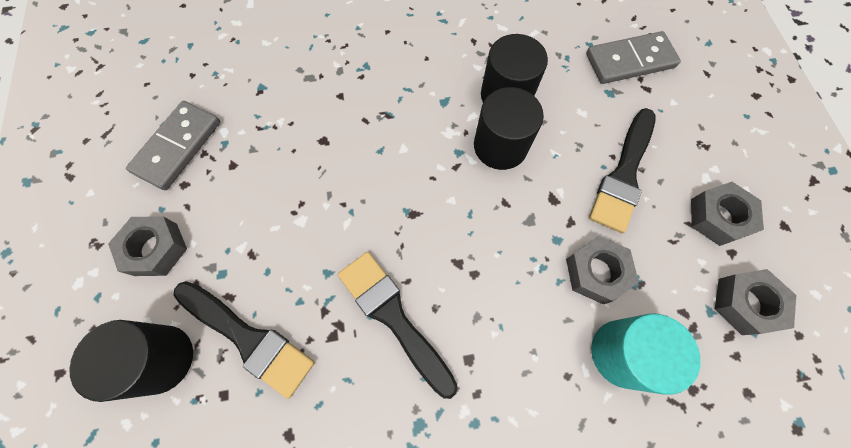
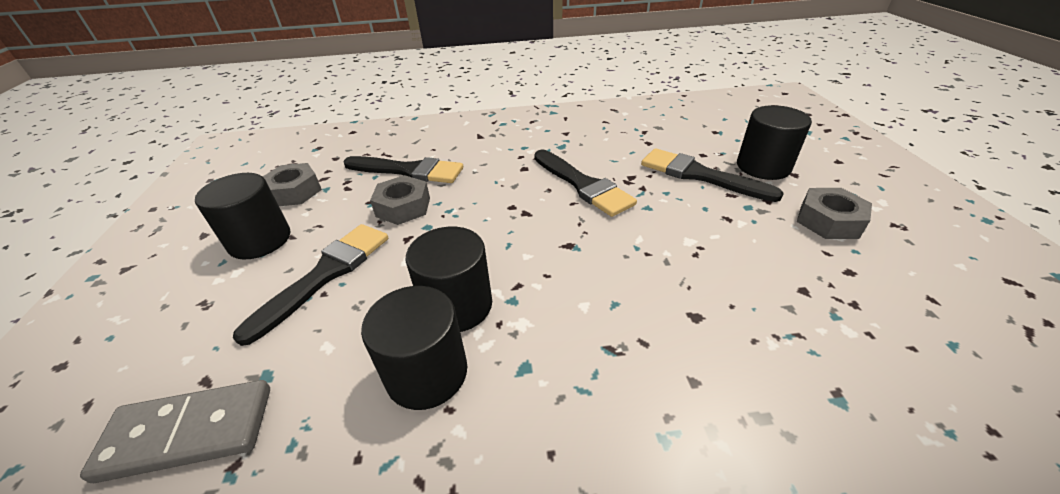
camera: 175 degrees left, 30 degrees down
(178, 147) = (897, 311): grey domino -> none
(622, 353) = (409, 171): turquoise cylinder -> black brush
(718, 217) = (260, 240): grey nut -> black cylinder

